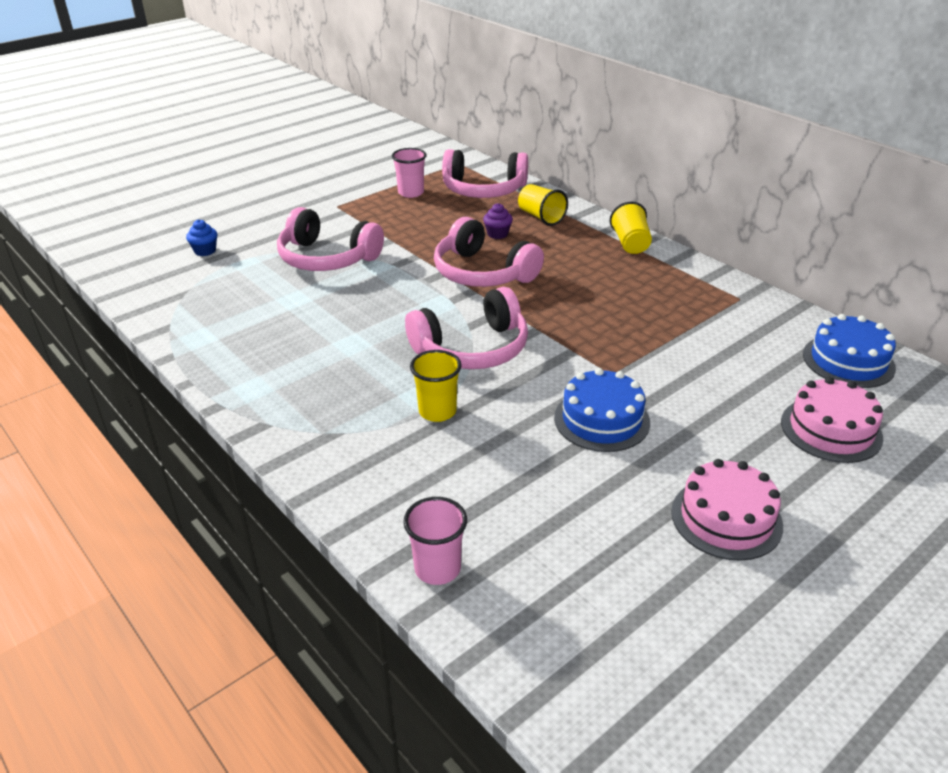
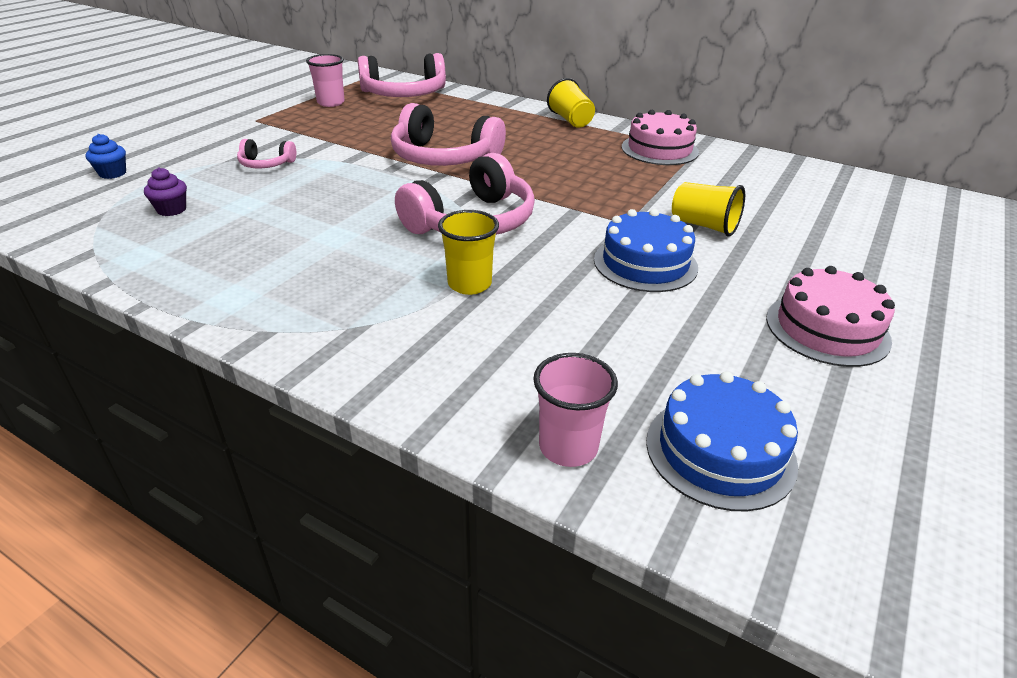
camera: 20 degrees left, 0 degrees up
(327, 258) = (266, 164): pink headphones -> pink headphones, size x0.49
(497, 234) = (439, 126): purple cupcake -> purple cupcake (172, 210)
(541, 217) = (474, 109): yellow cup -> yellow cup (704, 226)
(831, 429) = (853, 237): pink cake -> pink cake (659, 149)
(848, 361) = (822, 183): blue cake -> blue cake (720, 451)

